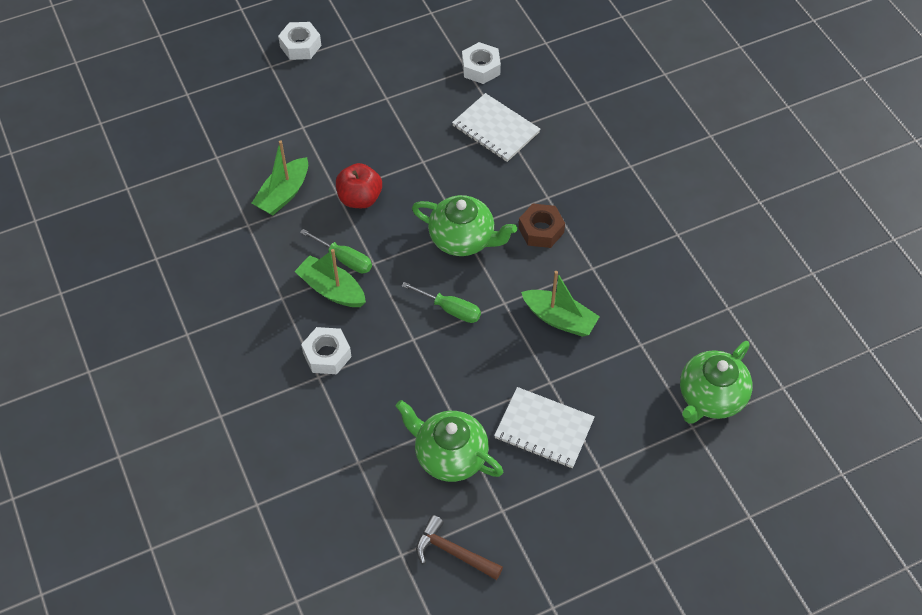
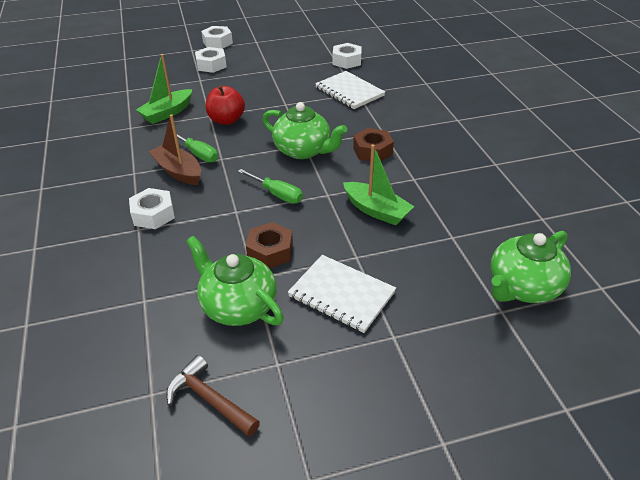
camera: 10 degrees right, 15 degrees down
(307, 95) = (211, 65): none -> white nut
(332, 289) = (178, 171): green boat -> brown boat
(463, 387) = (270, 251): none -> brown nut

